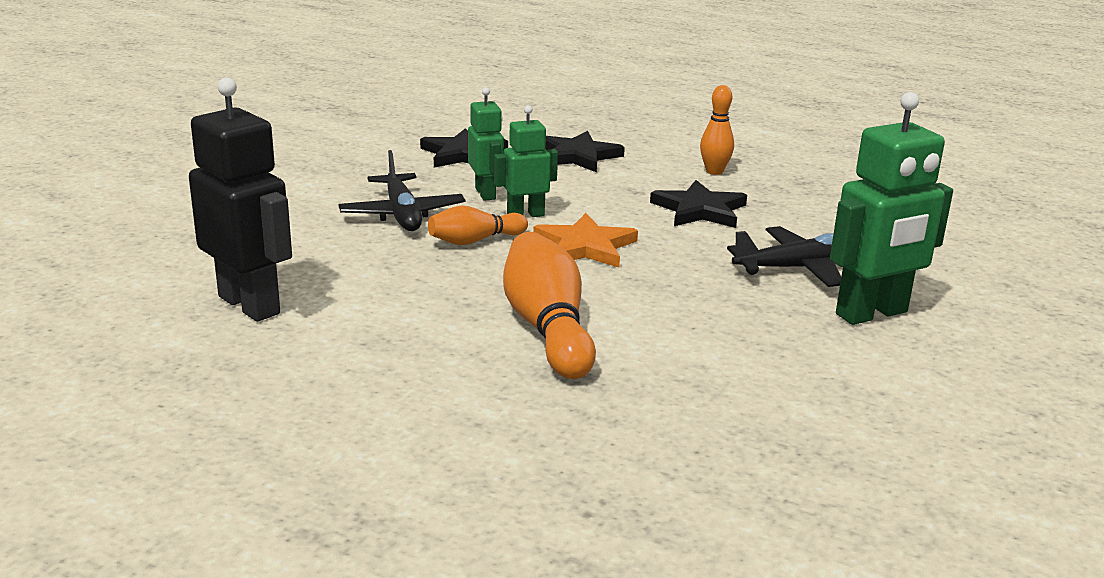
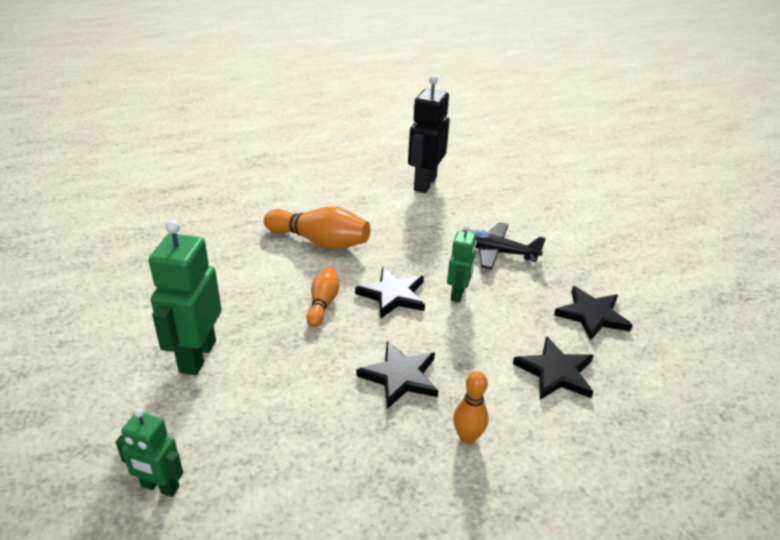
camera: 125 degrees right, 10 degrees up
(250, 305) = (424, 184): black robot -> black robot turned 120 degrees clockwise
(475, 241) = (437, 261): orange bowling pin -> orange bowling pin (323, 303)
(486, 193) = (506, 294): green robot -> green robot (160, 487)
(585, 246) = (393, 295): orange star -> black star
(799, 268) = (275, 365): black plane -> none

